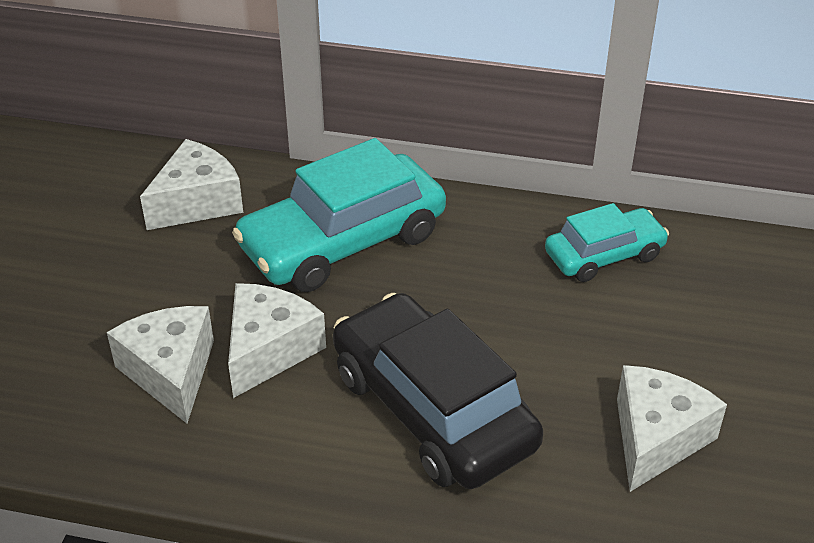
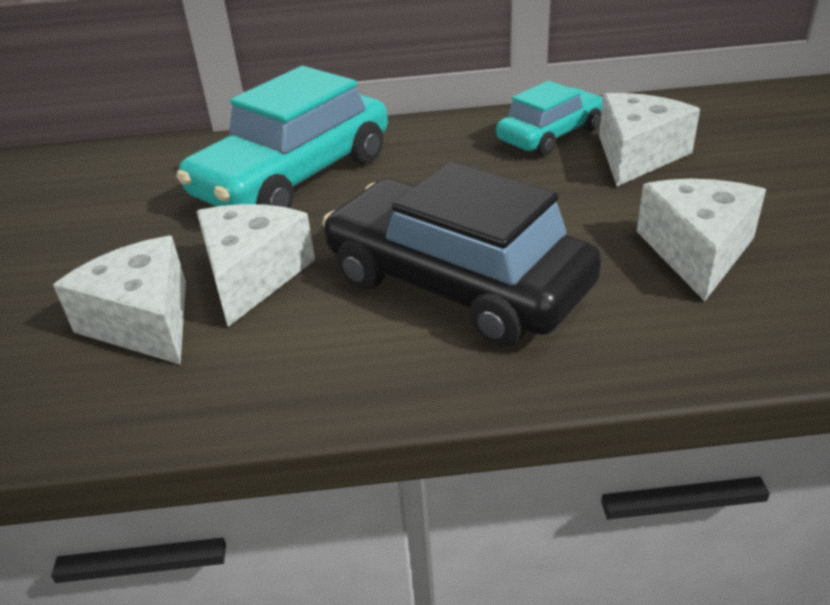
camera: 15 degrees left, 5 degrees down
(197, 202) = (128, 179): white cheese -> white cheese (637, 155)

